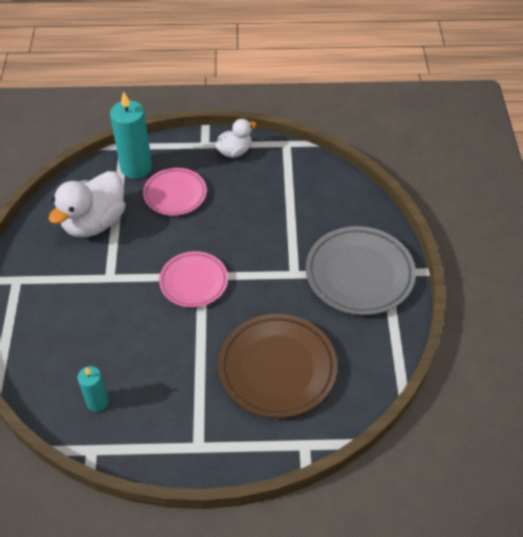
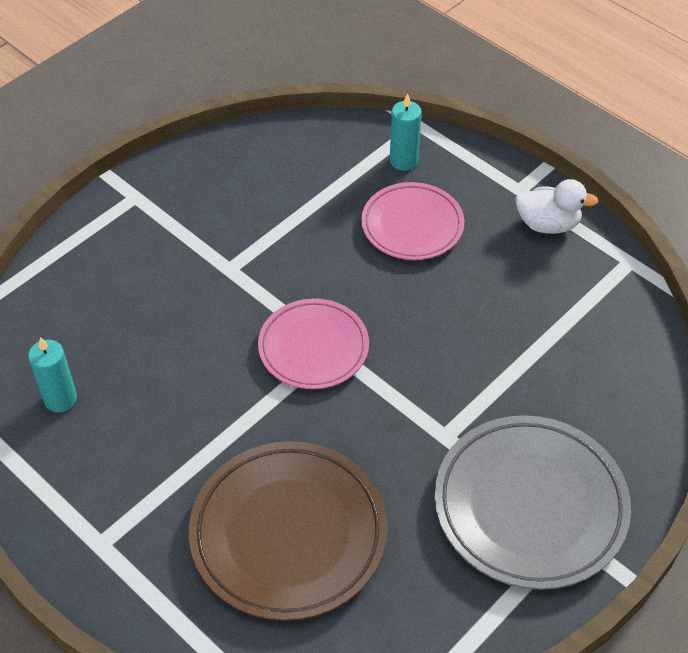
camera: 45 degrees right, 0 degrees up
(94, 222) = (284, 192): white duck -> none
(136, 167) = (403, 160): turquoise candle -> turquoise candle, size x0.57

